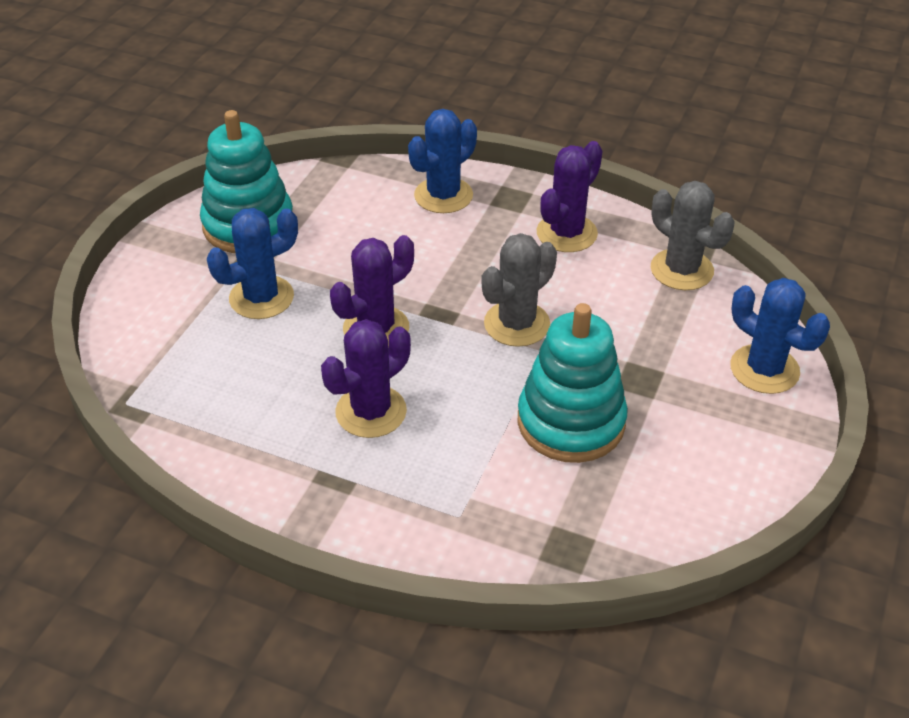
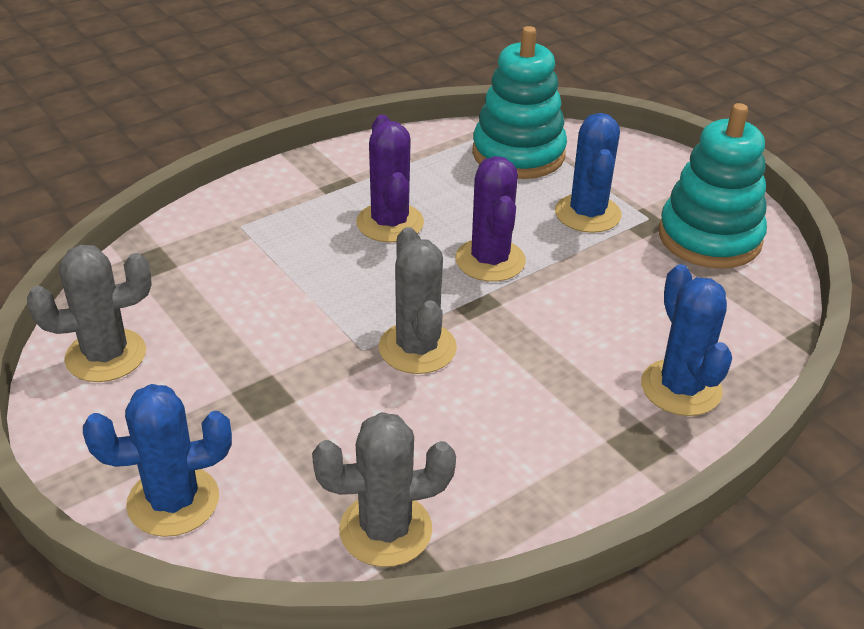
camera: 120 degrees right, 5 degrees down
(566, 233) = (535, 459): purple cactus -> none
(571, 422) = (262, 323): turquoise stacking toy -> turquoise stacking toy (518, 154)
(695, 494) = (106, 355): none -> grey cactus

